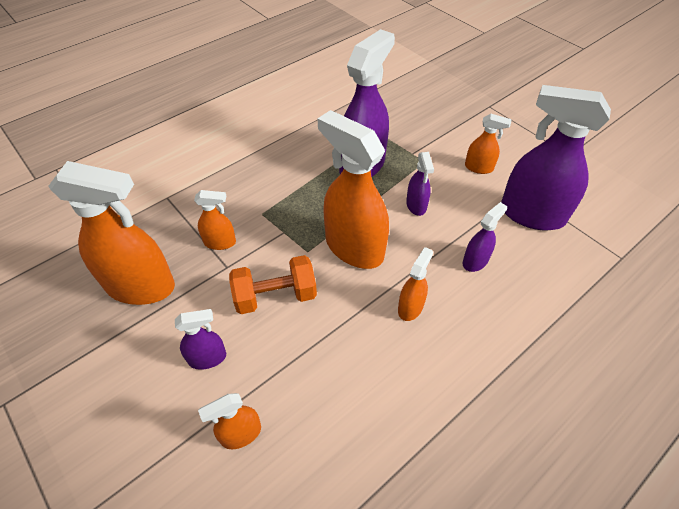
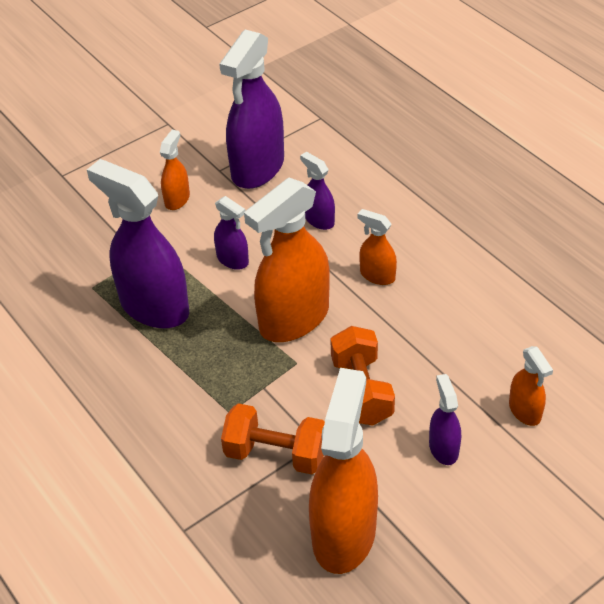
camera: 85 degrees left, 5 degrees down
(220, 242) = (276, 454): orange spray bottle -> orange dumbbell
(416, 205) = (233, 260): purple spray bottle -> purple spray bottle turned 45 degrees clockwise

